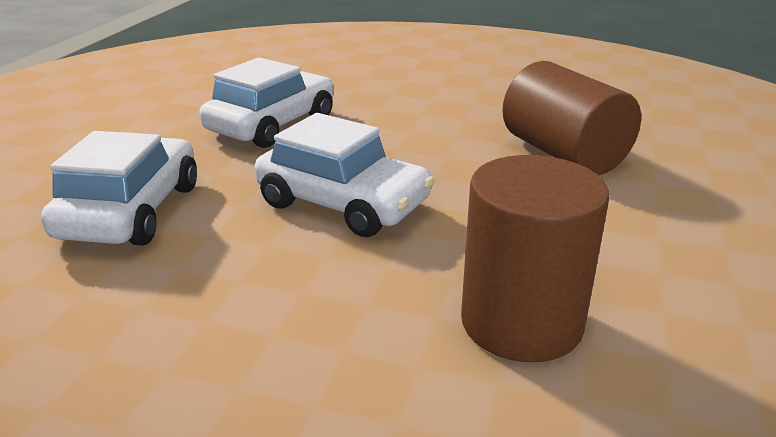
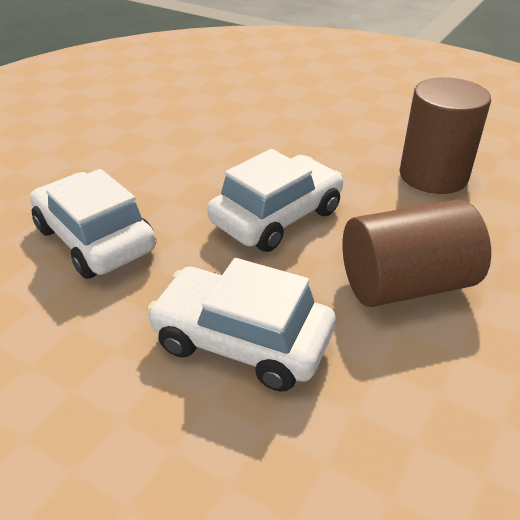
camera: 75 degrees left, 10 degrees up
(563, 154) = (244, 117): brown cylinder -> brown cylinder (405, 284)

